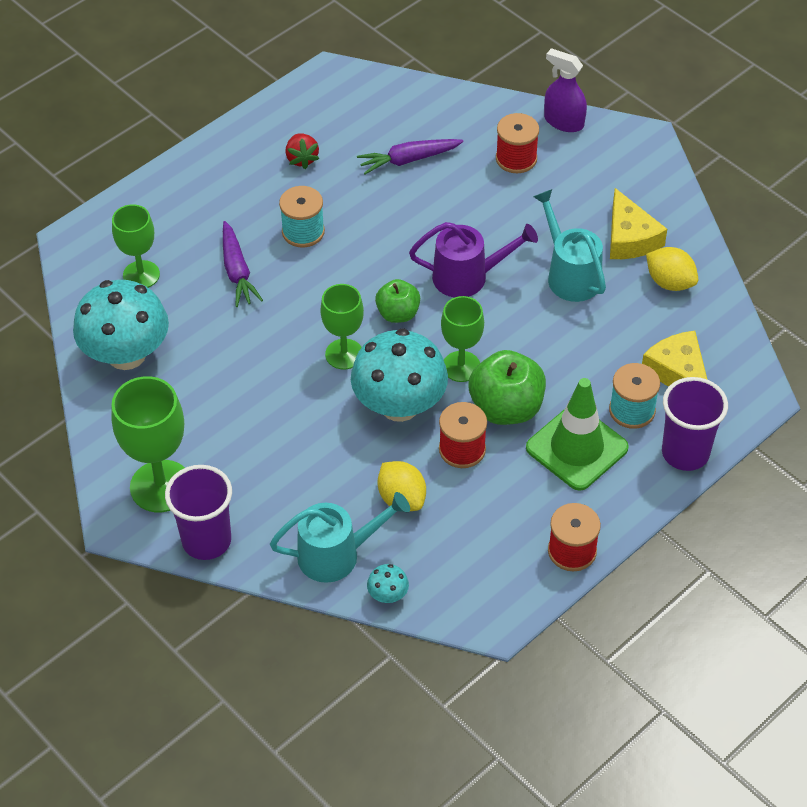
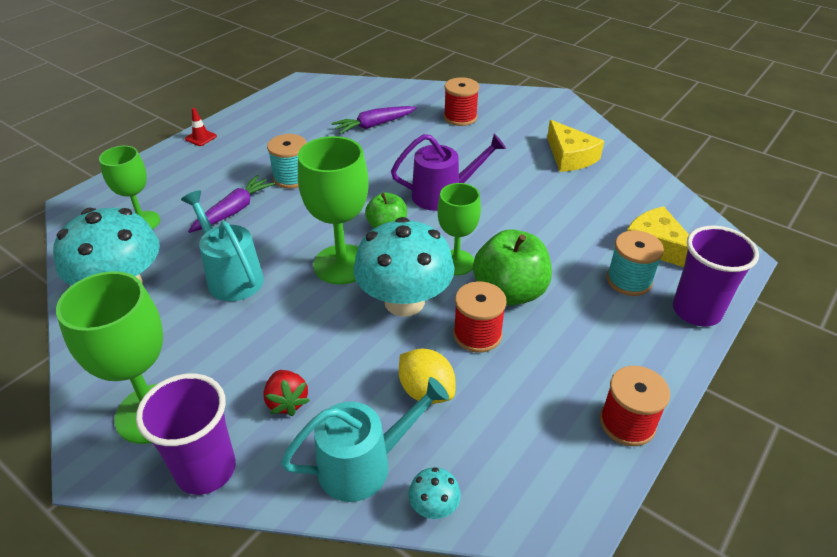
camera: 10 degrees left, 10 degrees down
(202, 157) = (201, 137): none -> red traffic cone
(237, 271) = (233, 211): purple carrot -> purple carrot turned 120 degrees counterclockwise
(302, 159) = (286, 132): red strawberry -> red strawberry (287, 401)
(344, 354) = (342, 264): green goblet -> green goblet, size x1.54
(563, 121) = (489, 94): purple spray bottle -> none
(570, 274) = (530, 185): turquoise watering can -> turquoise watering can (231, 276)
(577, 448) = (590, 319): green traffic cone -> none
(670, 282) = (616, 182): yellow lemon -> none

